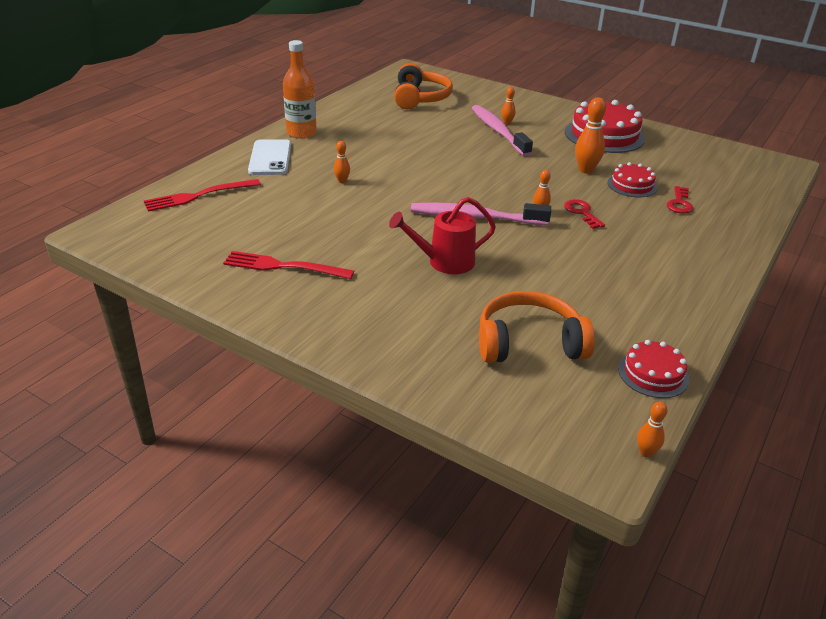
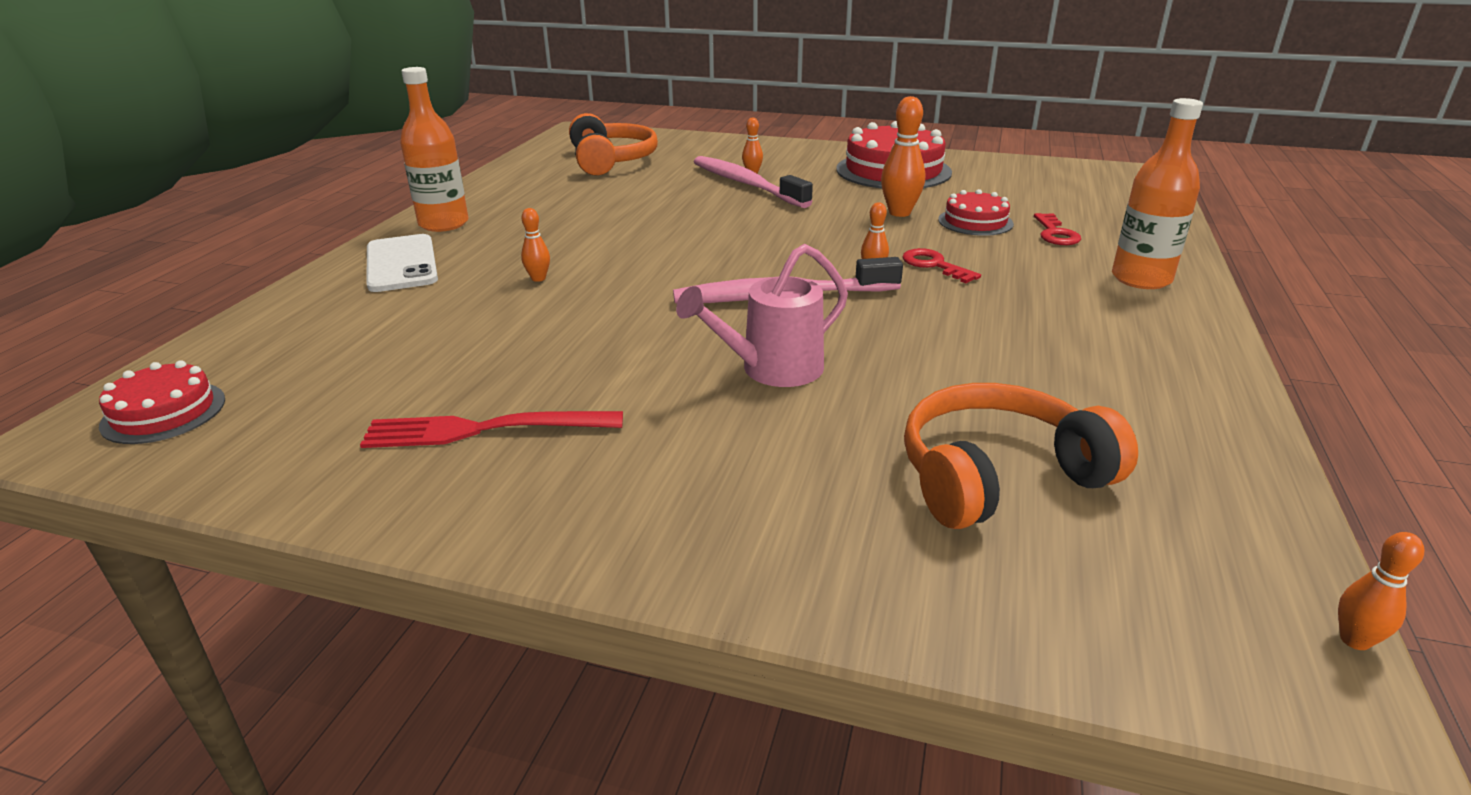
camera: 15 degrees left, 5 degrees down
(198, 196) = (281, 339): red fork -> none
(444, 262) = (771, 370): red watering can -> pink watering can
(653, 374) = (1234, 485): red cake -> red cake (164, 412)
(709, 245) = (1141, 279): none -> orange bottle

